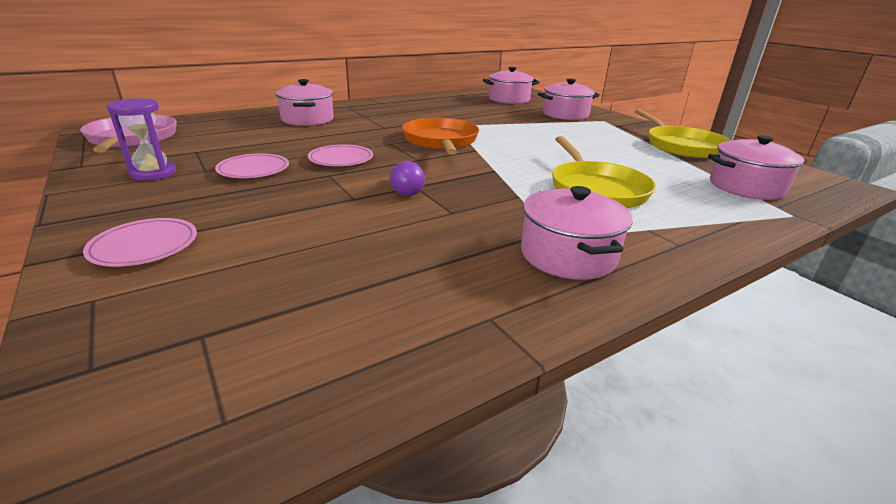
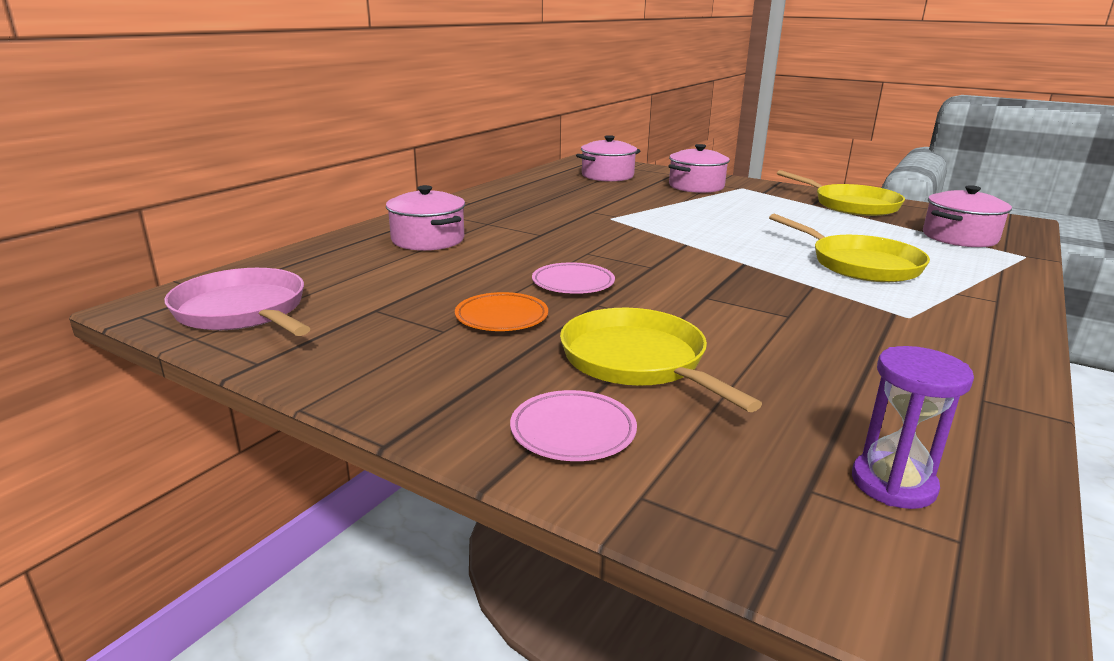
camera: 25 degrees left, 5 degrees down
(153, 173) = (385, 349): purple hourglass -> purple hourglass (893, 484)
(253, 170) = (501, 317): pink plate -> orange plate
(277, 216) = (638, 361): none -> yellow pan
(406, 190) = (706, 303): purple light bulb -> none
(441, 141) = (633, 240): orange pan -> none
(568, 255) = (943, 331): pink pot -> none

